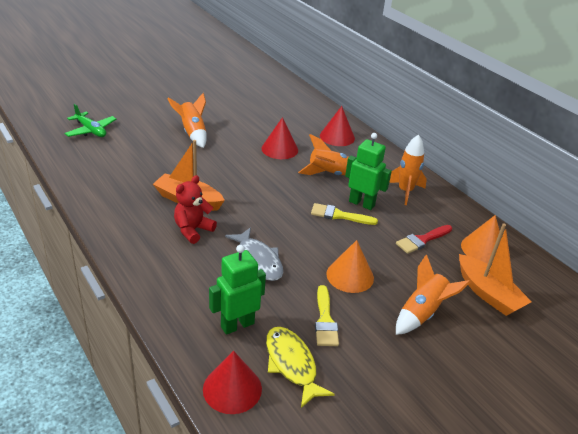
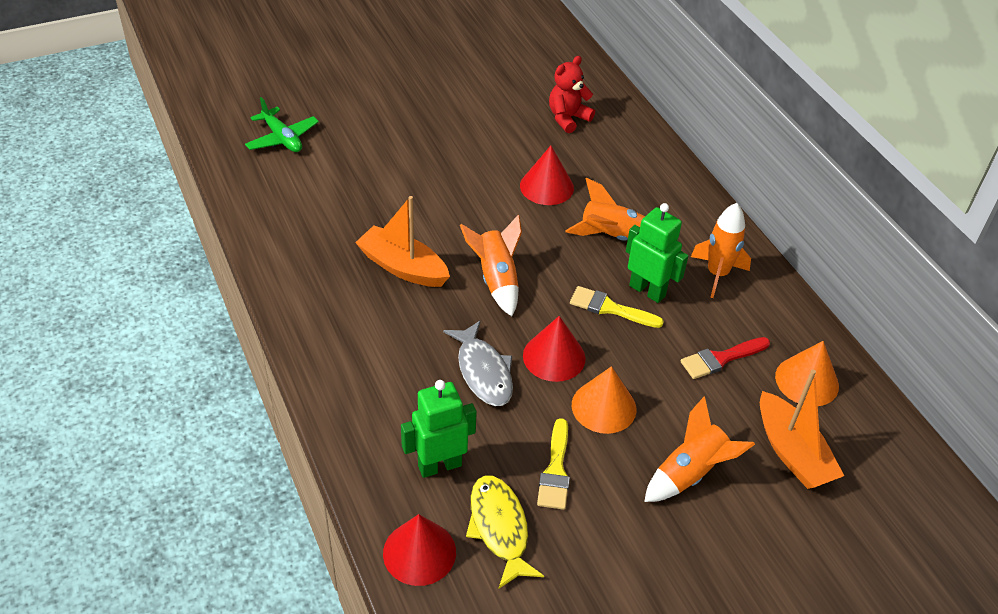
camera: 10 degrees right, 10 degrees up
(192, 133) = (424, 151): orange rocket -> orange rocket (496, 280)
(193, 230) = (402, 317): red teddy bear -> red teddy bear (568, 118)
(337, 137) = (637, 168): red cone -> red cone (554, 357)

